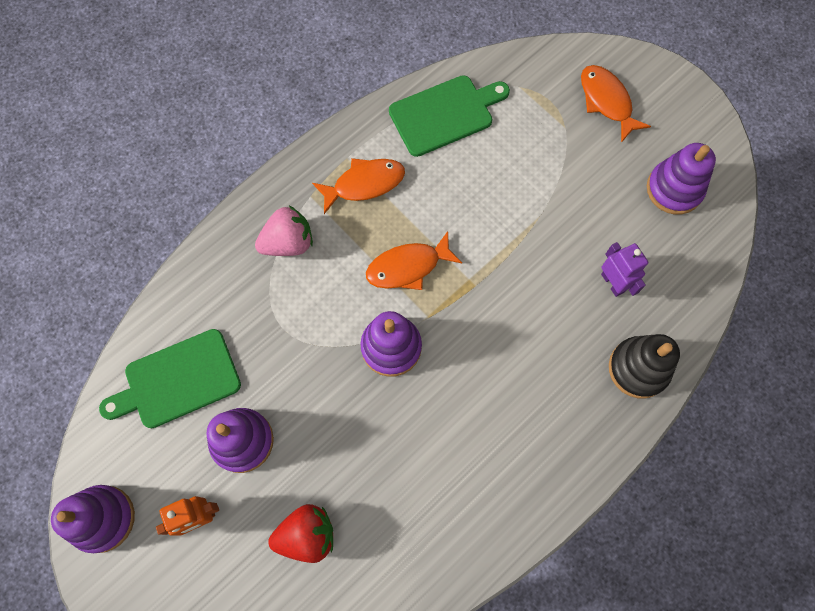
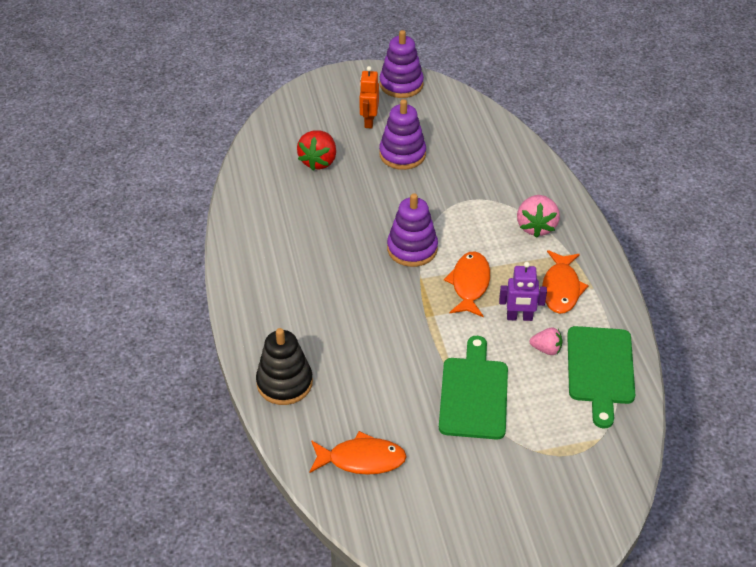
camera: 120 degrees right, 25 degrees down
(177, 380) = (467, 139): green cutting board -> green cutting board (474, 394)
(449, 165) = (546, 349): none -> pink strawberry
(607, 101) = (544, 500): orange fish -> orange fish (361, 459)
(612, 283) = (365, 405): purple robot -> purple robot (519, 317)
(674, 189) = (419, 500): purple stacking toy -> none

